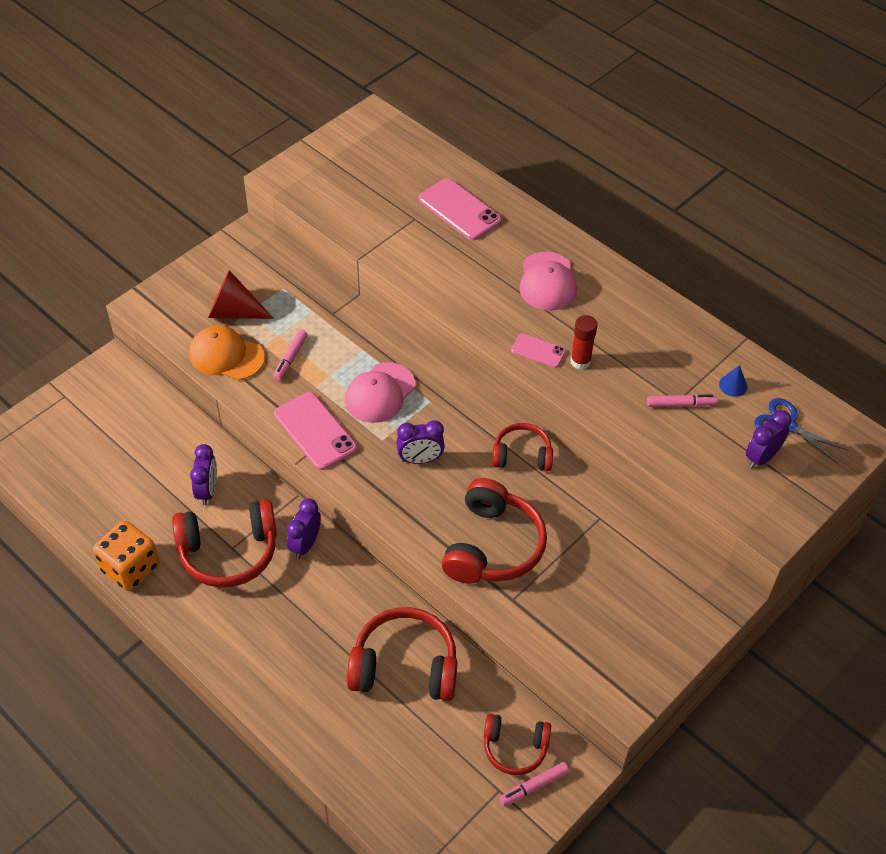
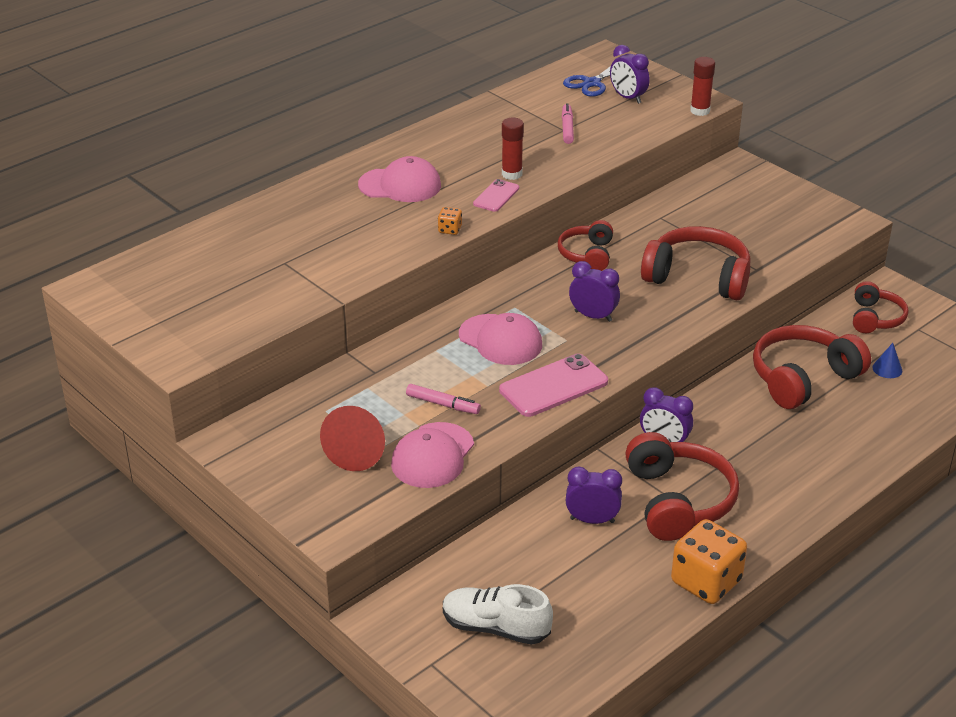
camera: 85 degrees left, 15 degrees down
(95, 431) = (495, 628): none -> white shoe
(226, 356) = (432, 456): orange cap -> pink cap
(405, 666) = (803, 378): red headphones -> red headphones turned 45 degrees clockwise
(420, 459) = (593, 316): purple clock -> purple clock turned 60 degrees counterclockwise
(459, 210) = (277, 232): pink phone -> none
(475, 320) = (450, 230): none -> orange dice
(533, 786) = (910, 310): pink marker -> none
(733, 385) = (545, 102): blue cone -> blue cone (887, 369)
(747, 524) = (700, 111): none -> red glue stick

